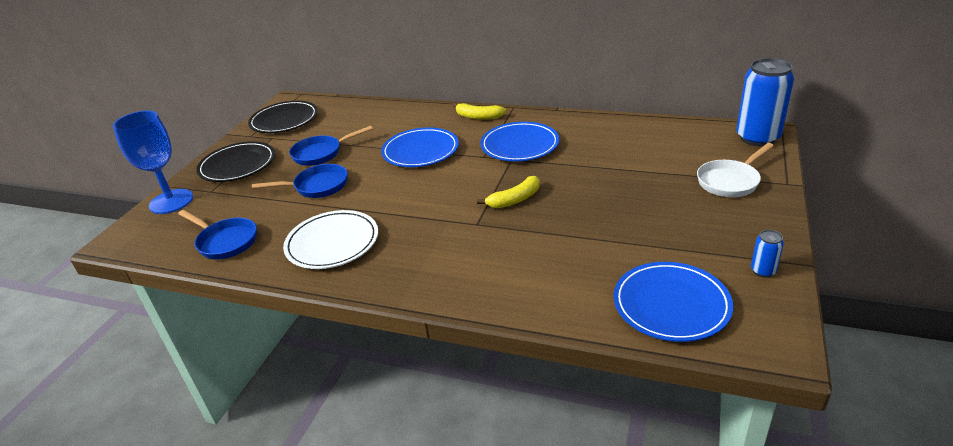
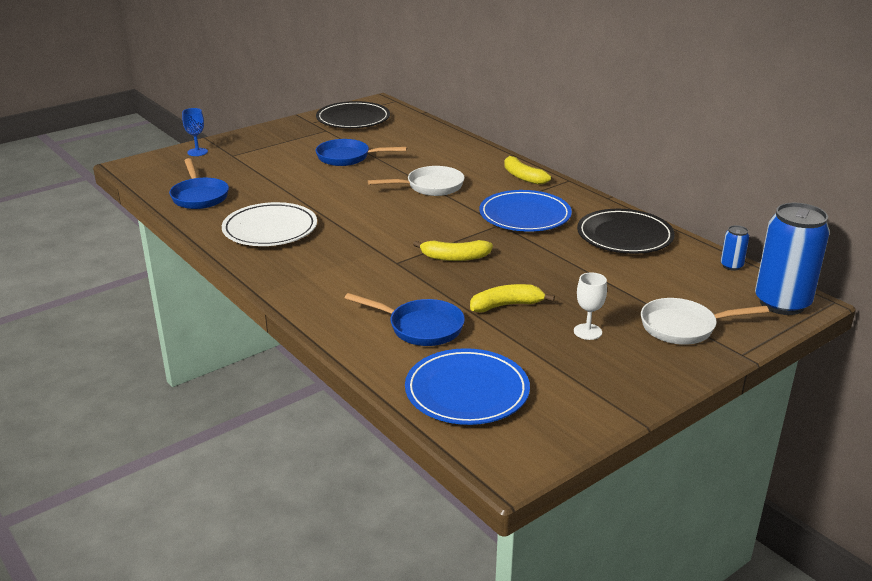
camera: 30 degrees right, 5 degrees down
(171, 201) = (197, 152): blue goblet -> blue goblet, size x0.49
(237, 165) = (274, 142): black plate -> black plate (624, 236)
(317, 186) = (312, 182): blue pan -> blue pan (420, 327)
(420, 151) = (430, 186): blue plate -> white pan
(602, 220) = (506, 305): none -> yellow banana
(680, 214) = (587, 332): none -> white goblet
(763, 271) = (590, 407): blue can -> blue can (731, 266)

